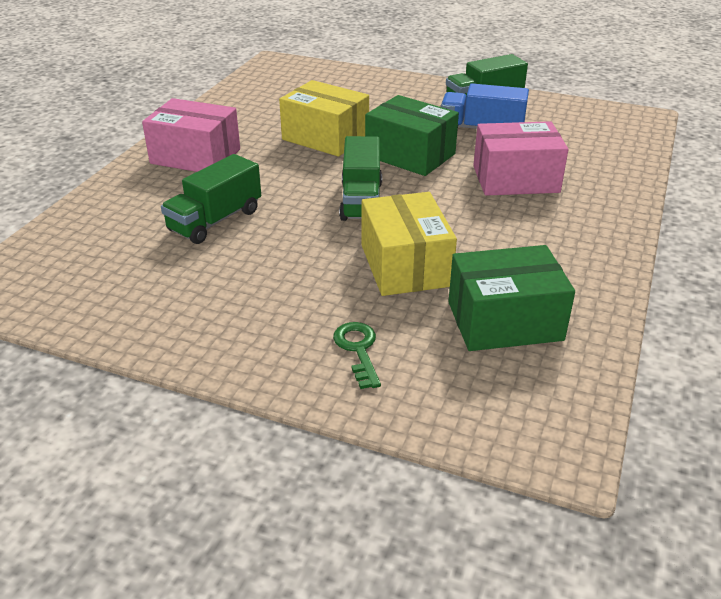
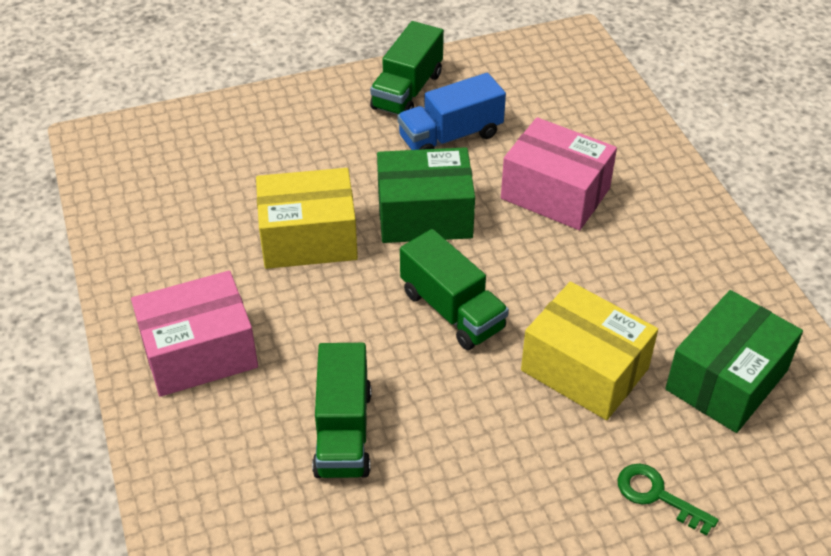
camera: 40 degrees left, 10 degrees up
(515, 179) = (555, 193): pink box -> pink box turned 75 degrees clockwise

